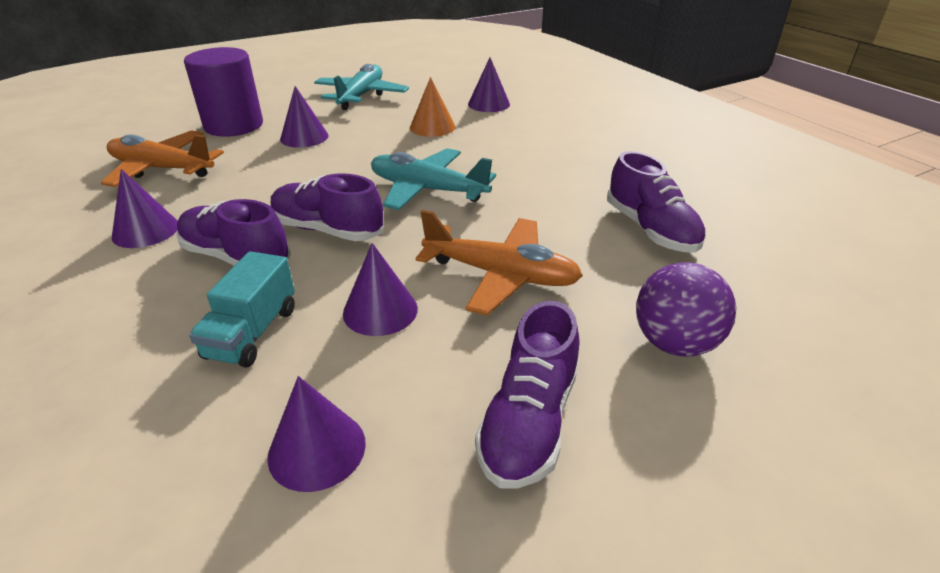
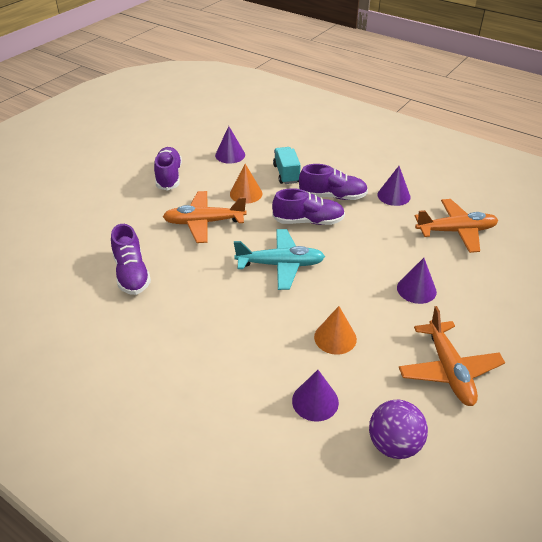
camera: 155 degrees right, 5 degrees up
(234, 125) = (485, 285): purple cylinder -> none
(361, 96) = (449, 370): turquoise plane -> orange plane
(380, 310) = (246, 193): purple cone -> orange cone
(650, 229) = (131, 274): purple shoe -> purple shoe turned 150 degrees counterclockwise
(674, 343) = (119, 214): purple ball -> purple ball (394, 444)

